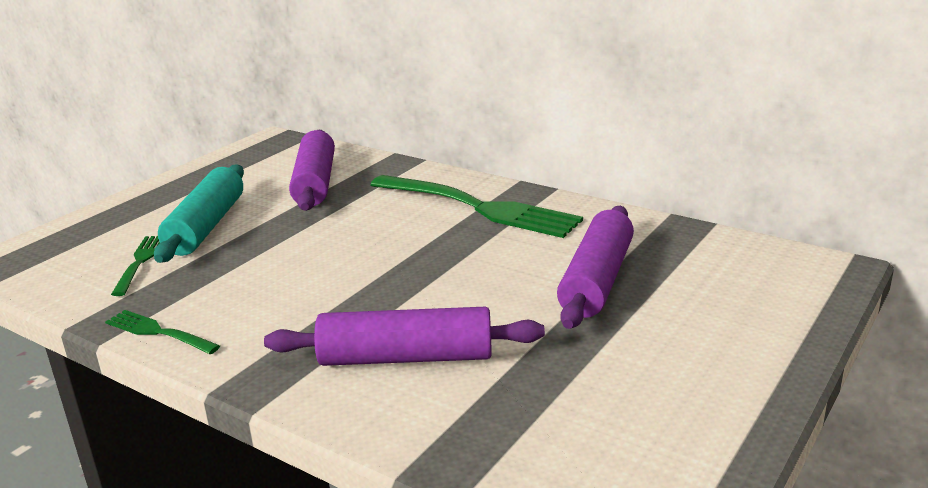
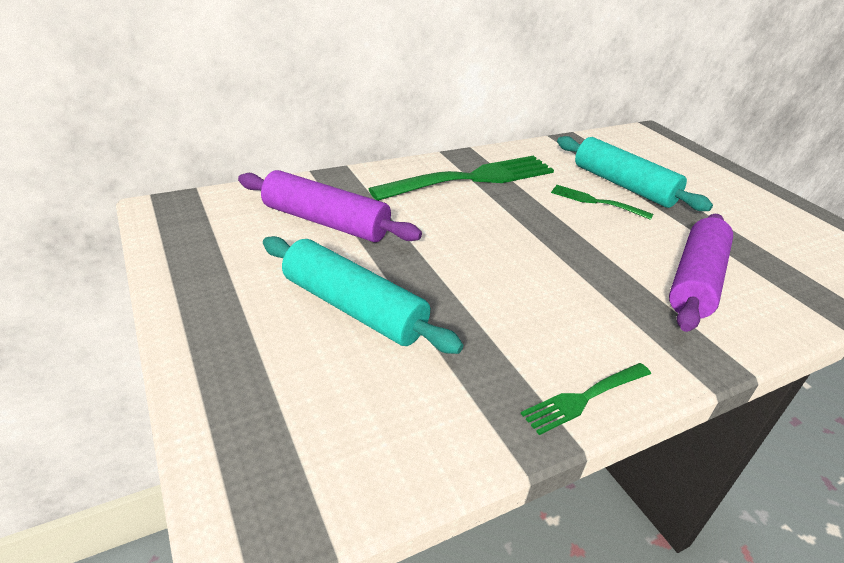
camera: 65 degrees left, 10 degrees up
(140, 262) = (401, 375): green fork -> green fork (597, 202)
(597, 280) = (623, 185): purple rolling pin -> turquoise rolling pin

